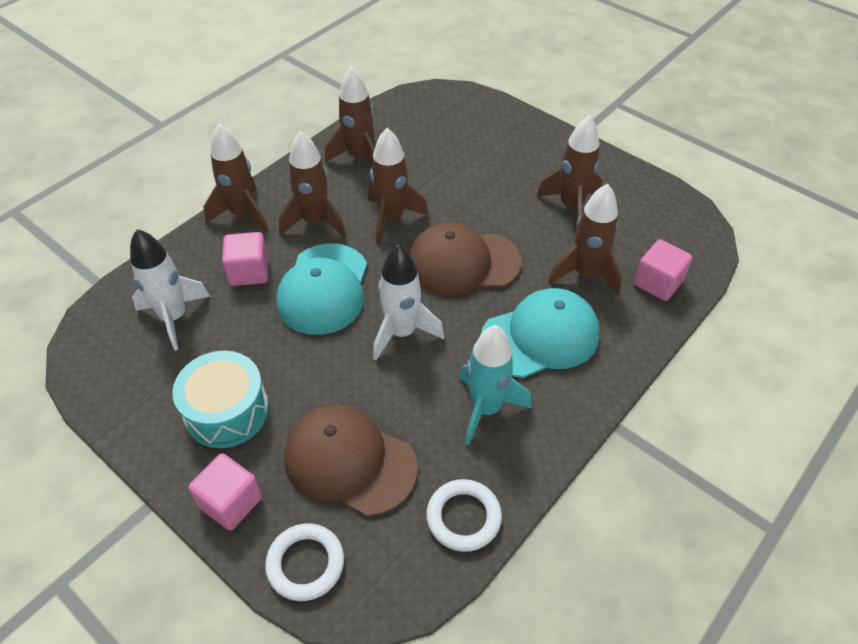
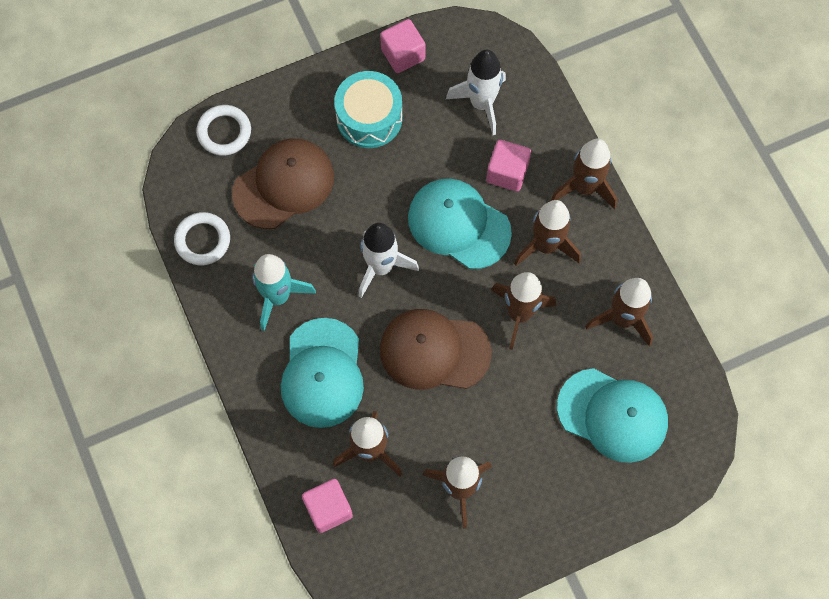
camera: 115 degrees right, 20 degrees up
(231, 502) = (292, 101): pink cube -> pink cube (403, 54)
(445, 141) = (613, 415): none -> turquoise cap
(463, 263) = (434, 351): brown cap -> brown cap turned 105 degrees counterclockwise

